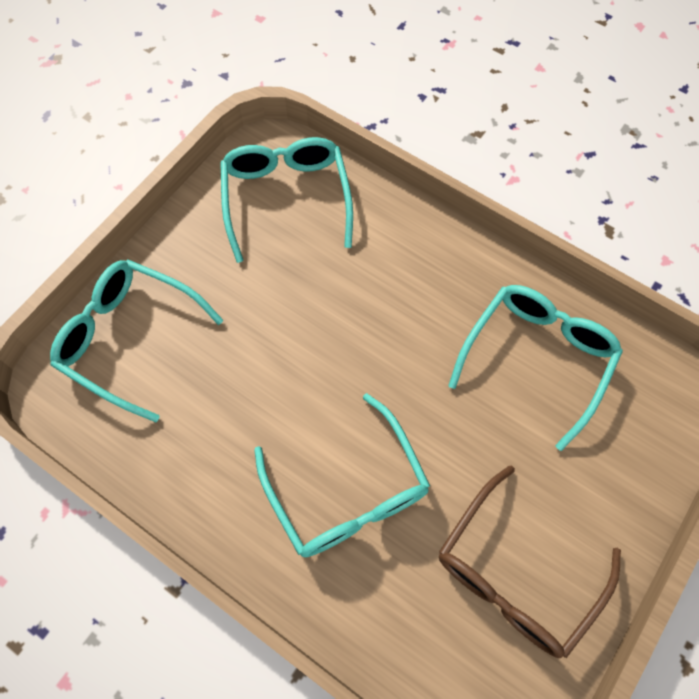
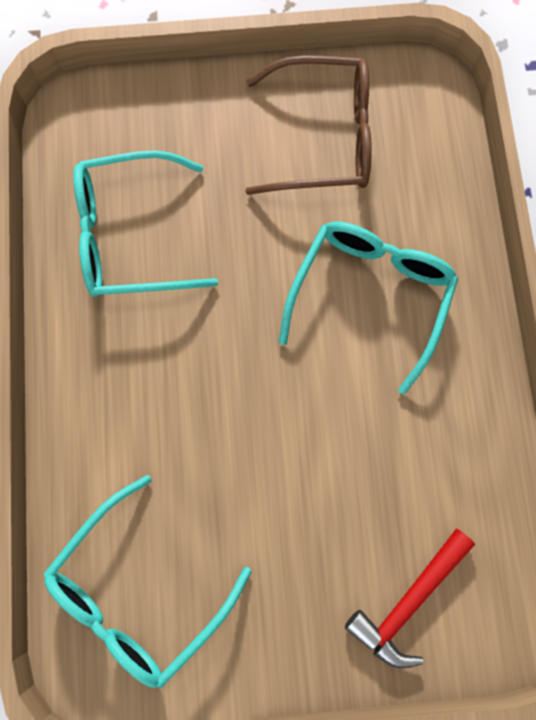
camera: 130 degrees left, 10 degrees up
(130, 339) = (408, 601): turquoise glasses -> red hammer

